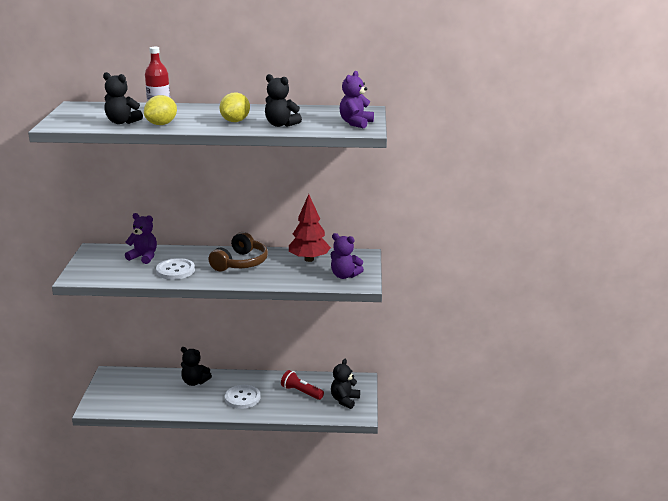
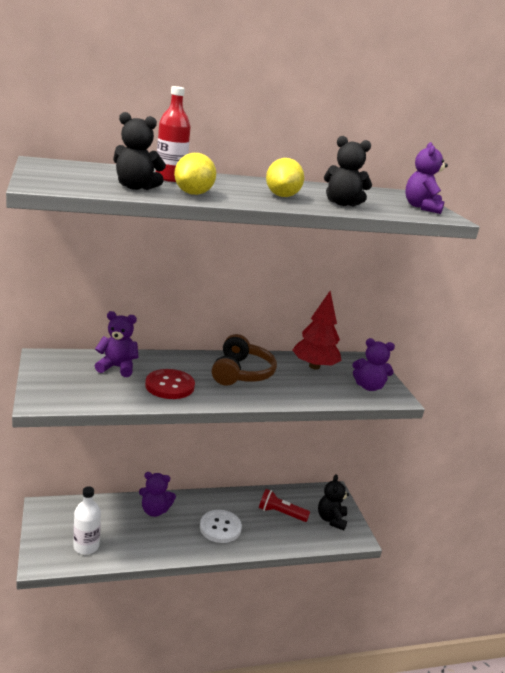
camera: 20 degrees left, 0 degrees up
(130, 401) = (86, 546): none -> white bottle
(175, 270) = (169, 386): white button -> red button
(195, 382) = (155, 510): black teddy bear -> purple teddy bear

